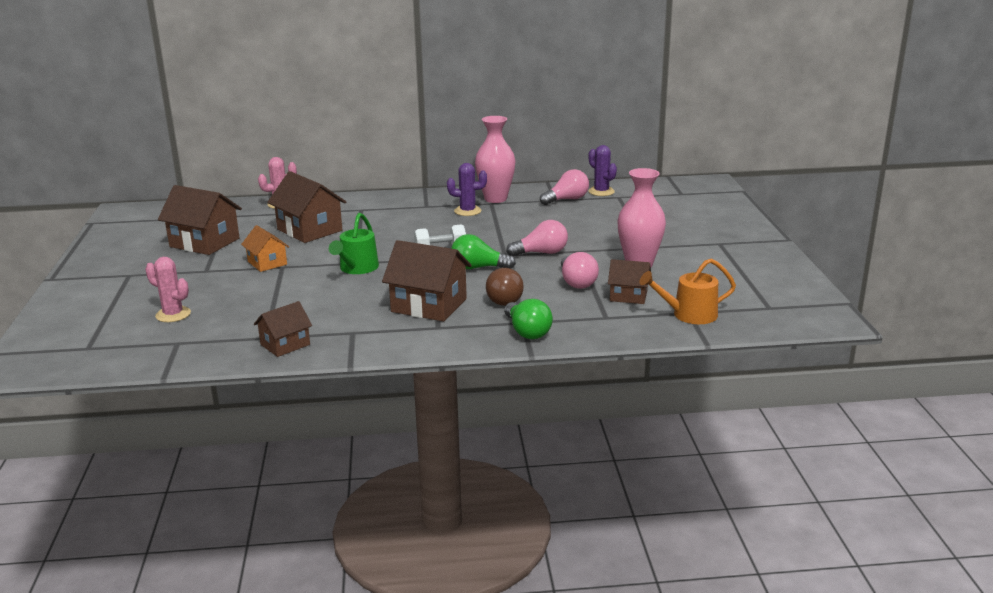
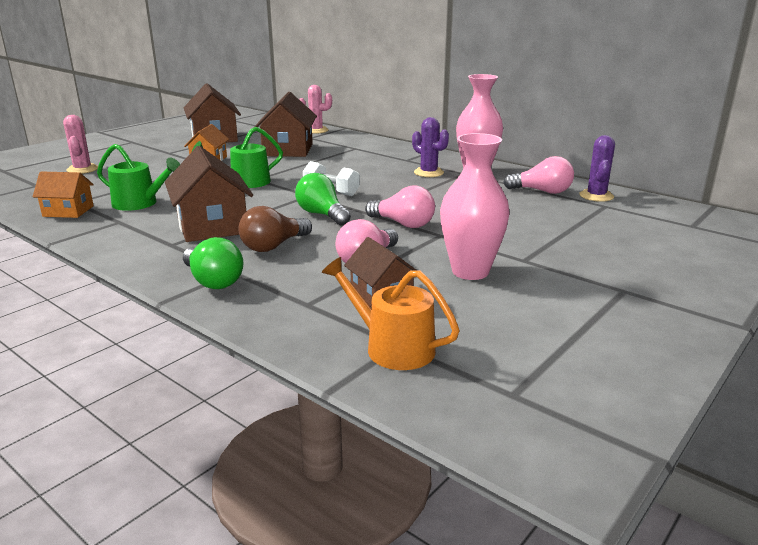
camera: 45 degrees right, 0 degrees up
(285, 344) = (68, 211): brown house -> orange house
(324, 315) = (139, 203): none -> green watering can
(527, 332) = (213, 281): green light bulb -> green light bulb turned 60 degrees counterclockwise

